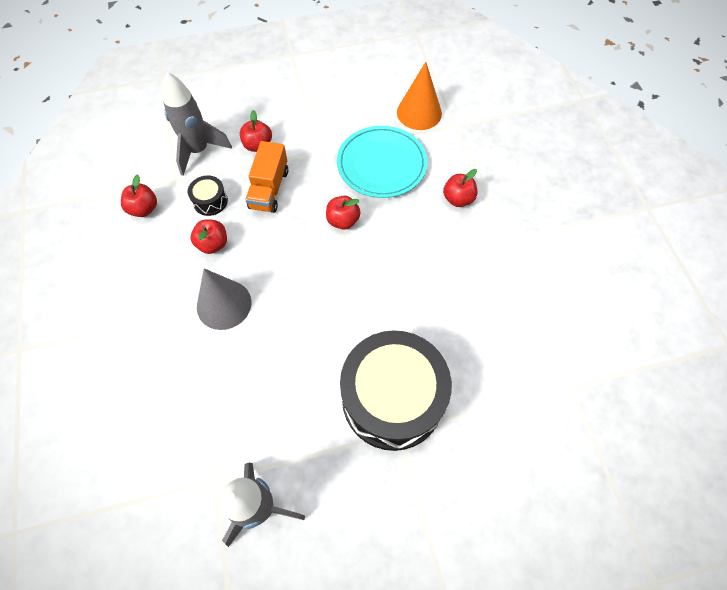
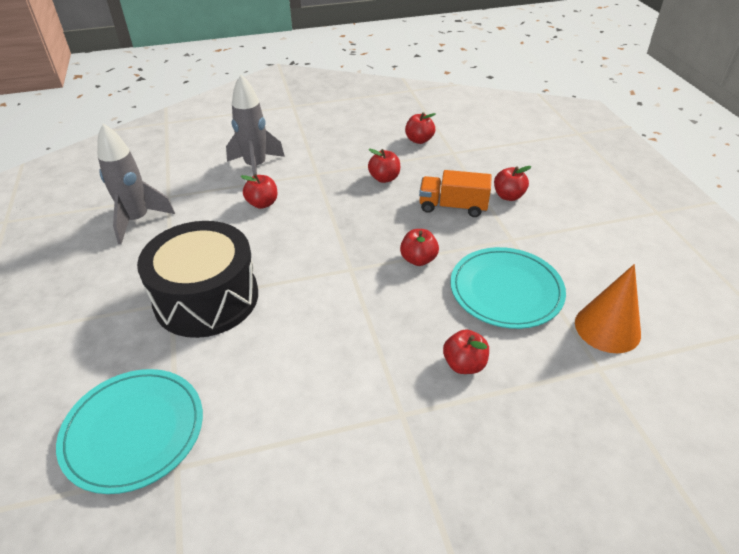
camera: 90 degrees right, 20 degrees down
(198, 151) = (491, 161): grey rocket -> grey rocket (256, 167)
(210, 201) = (432, 173): black drum -> none
(224, 304) = (321, 189): grey cone -> none
(243, 364) = (262, 203): none -> red apple
(545, 429) = (133, 431): none -> turquoise plate

